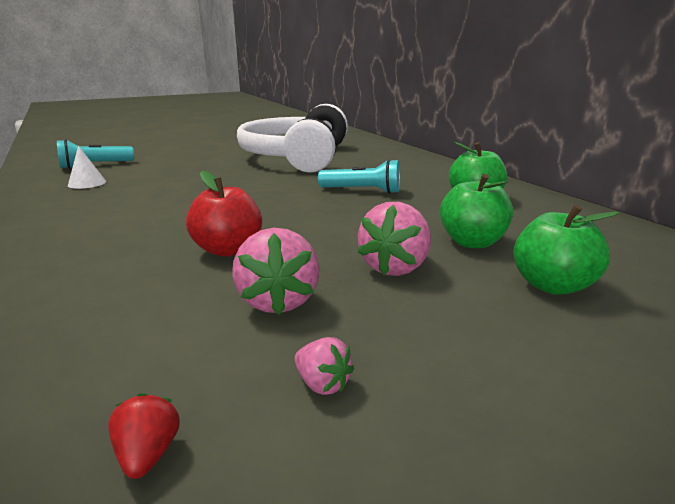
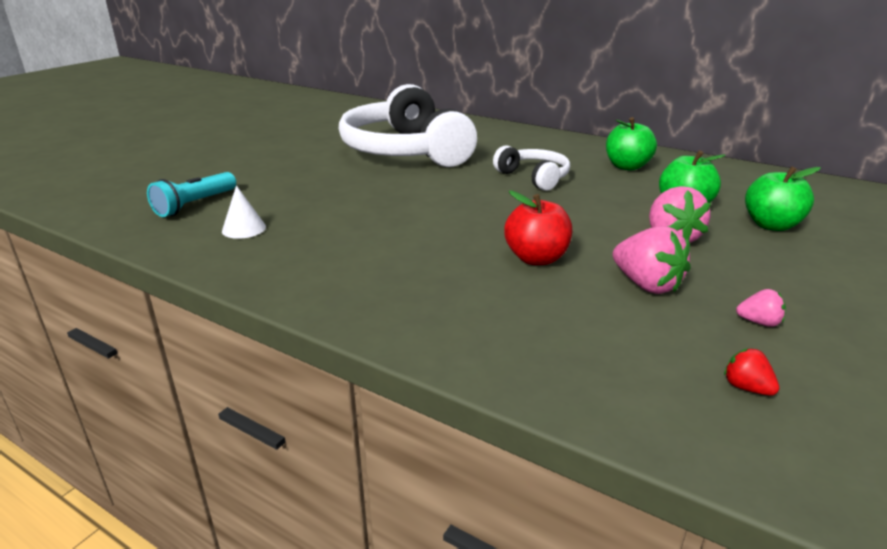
camera: 30 degrees left, 5 degrees up
(362, 191) = (534, 177): turquoise flashlight -> white headphones

